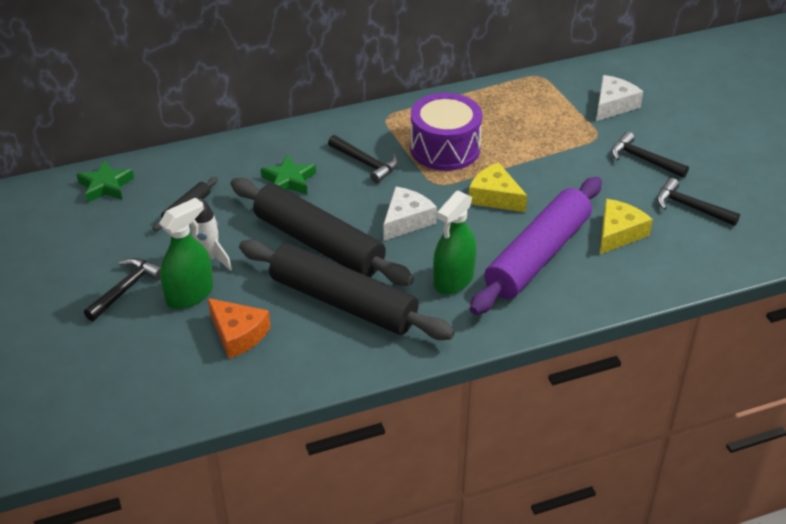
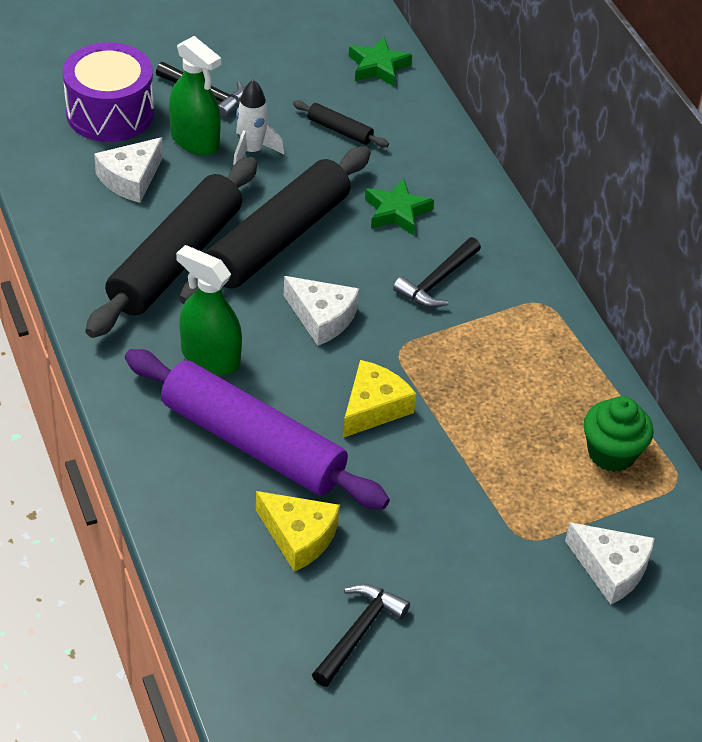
camera: 85 degrees right, 5 degrees up
(238, 334) = (130, 179): orange cheese -> white cheese
(445, 148) = (477, 361): purple drum -> purple drum (110, 113)
(521, 98) = (611, 453): none -> green cupcake
(643, 159) = (471, 589): black hammer -> none

